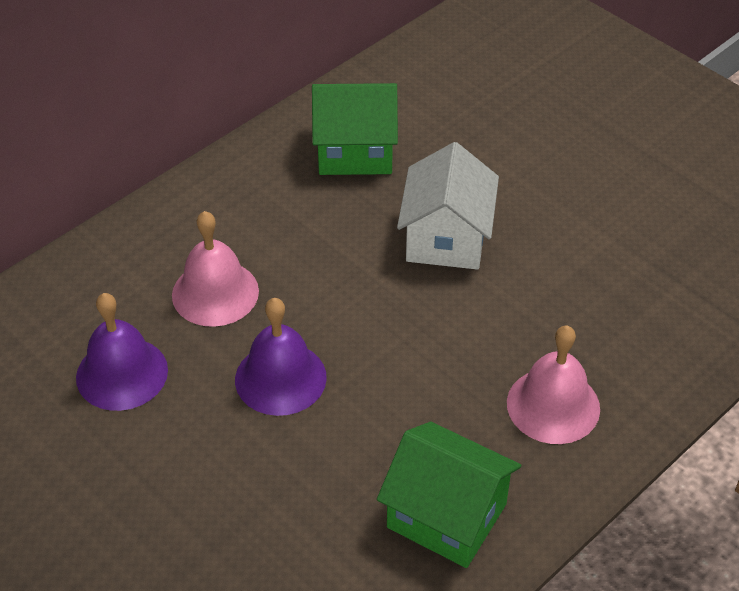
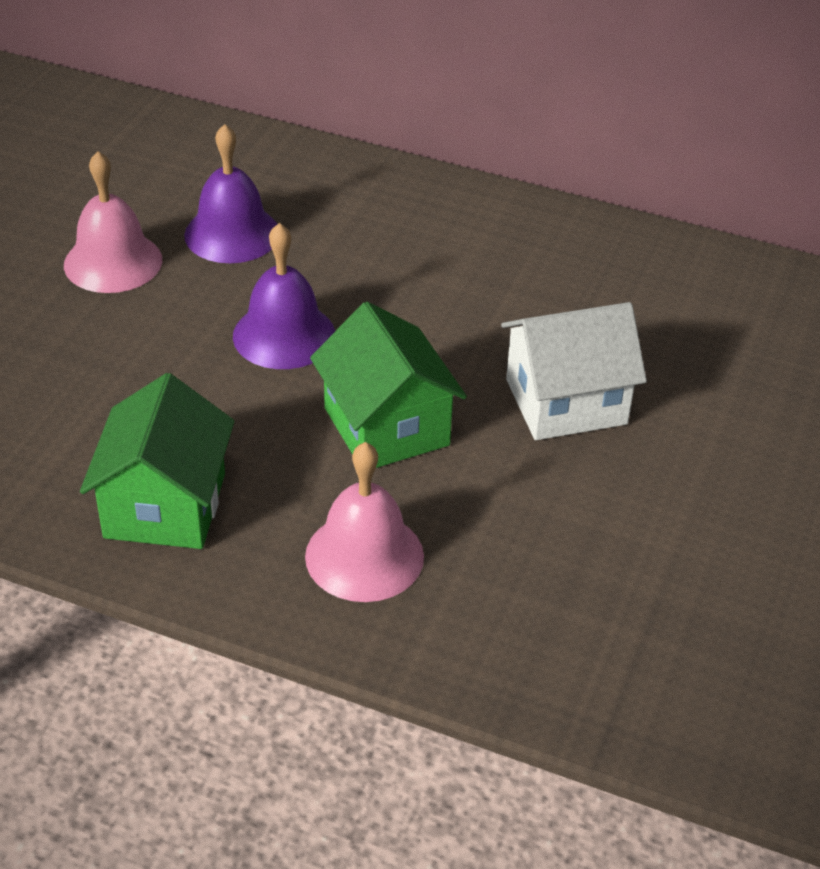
camera: 65 degrees right, 5 degrees down
(215, 293) = (369, 259): pink bell -> pink bell (113, 262)
(355, 151) = (647, 295): green house -> green house (386, 426)

